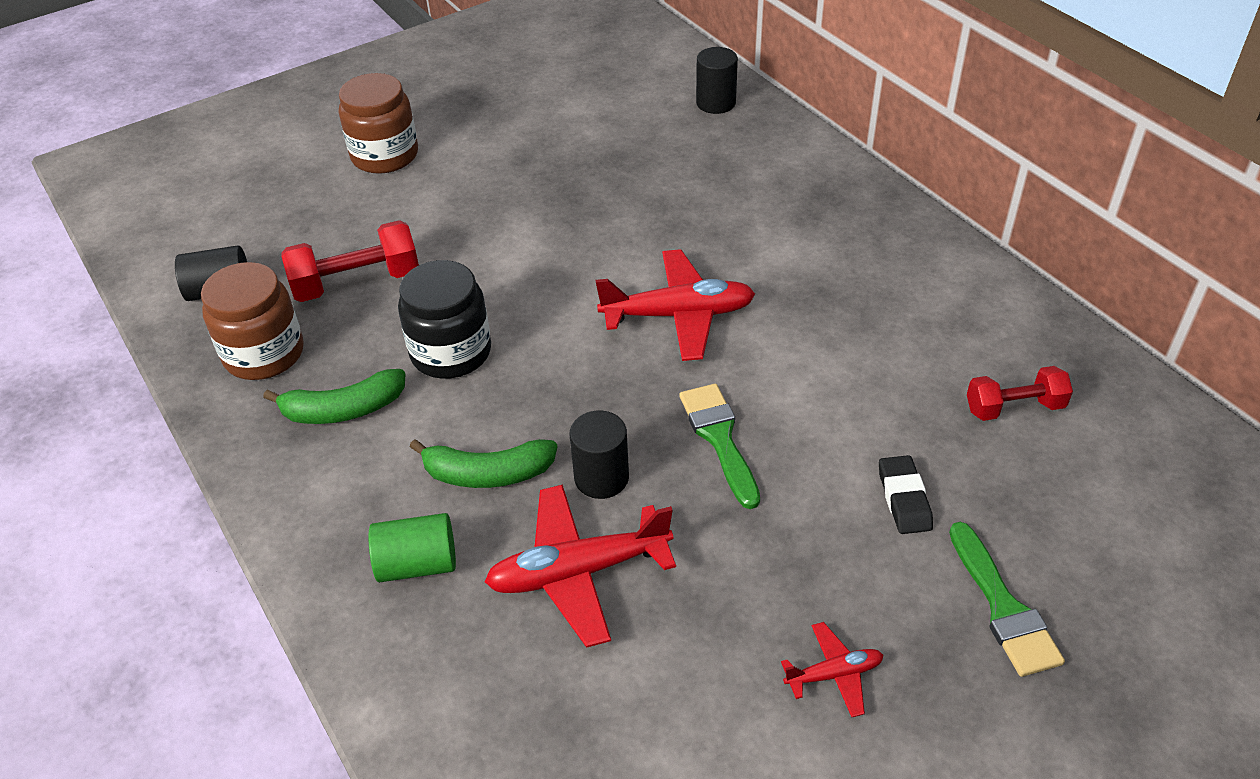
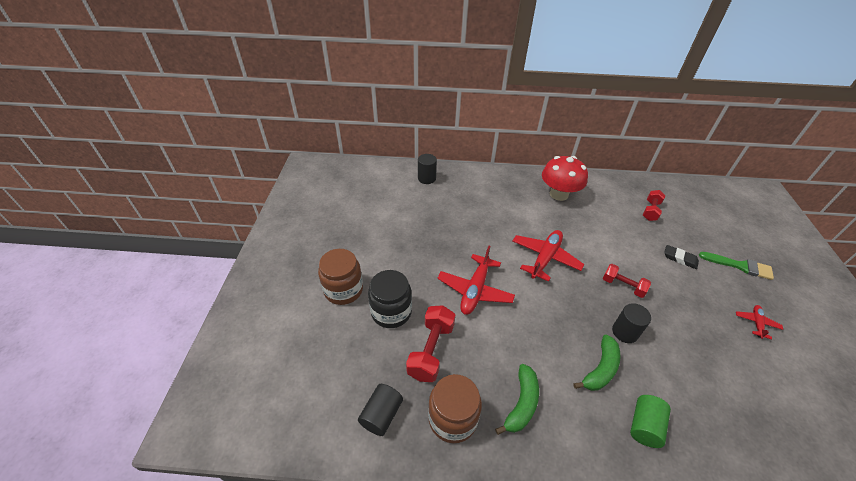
camera: 55 degrees left, 0 degrees up
(451, 352) = (512, 340): black jar -> black jar (391, 312)
(578, 572) = (675, 369): red plane -> red plane (475, 290)
(719, 438) = (623, 286): green brush -> red dumbbell
(887, 262) = (559, 194): none -> red mushroom

